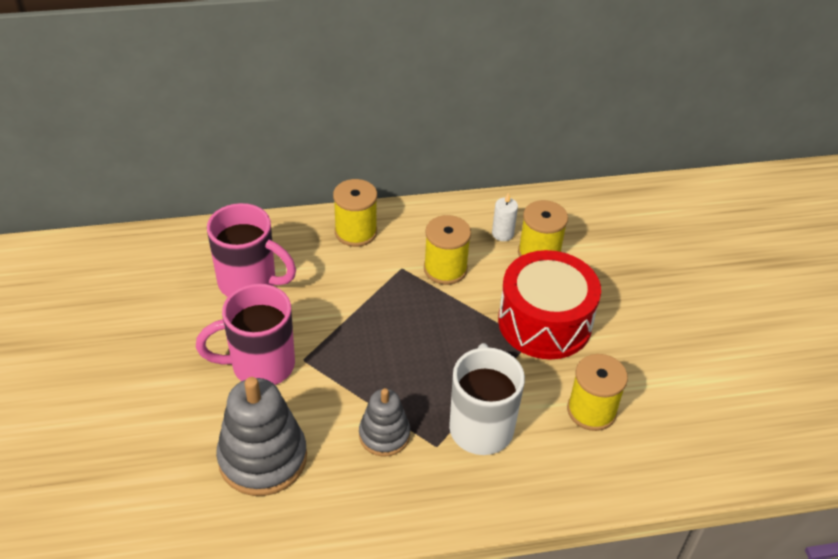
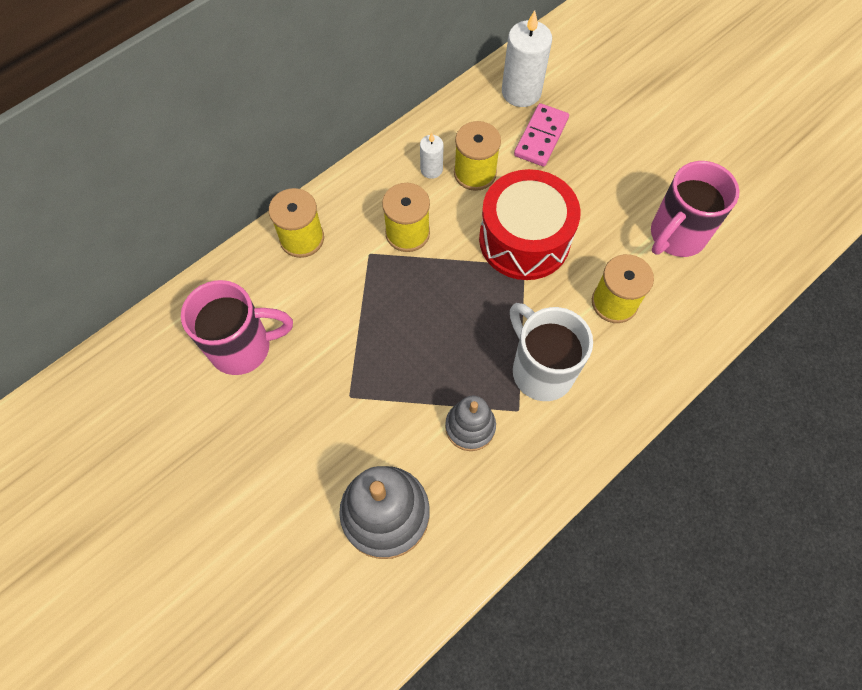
camera: 30 degrees left, 20 degrees up
(260, 365) = (316, 425): pink mug -> pink mug (676, 236)
(621, 254) = (541, 137): none -> pink domino
(629, 213) = (521, 92): none -> white candle

